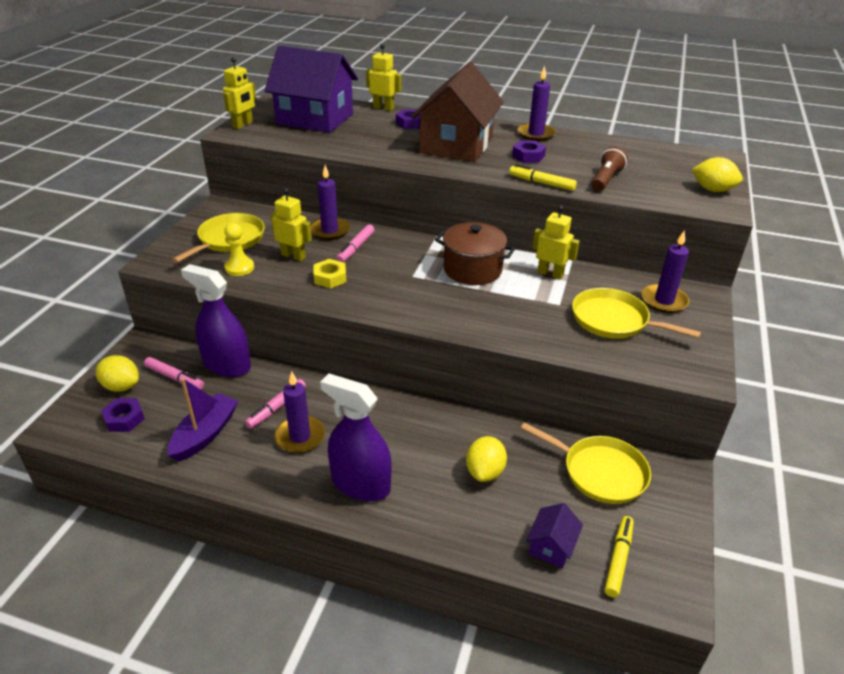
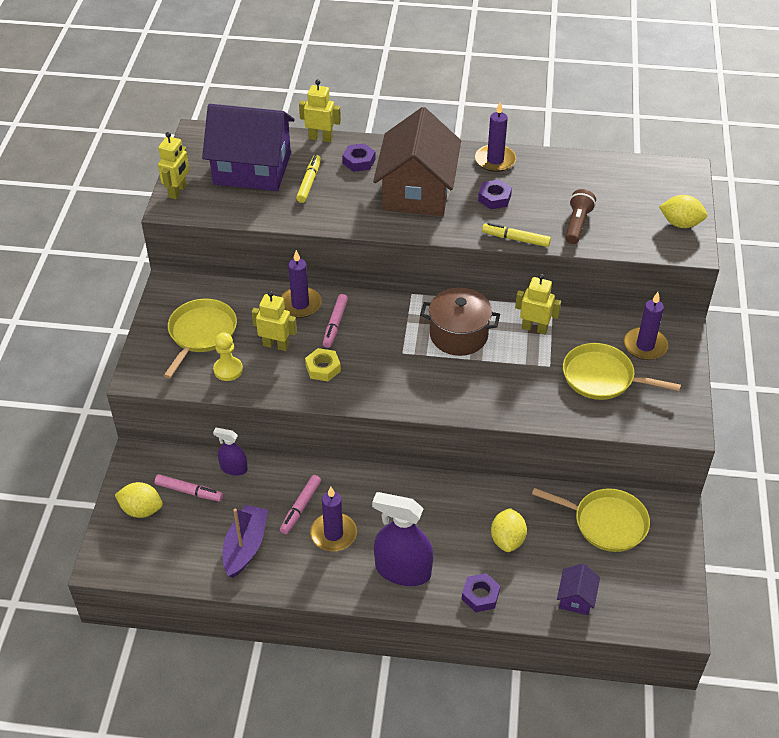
camera: 10 degrees left, 10 degrees up
(124, 419) = (162, 544): purple nut -> purple nut (480, 595)
(227, 365) = (233, 468): purple spray bottle -> purple spray bottle, size x0.53
(618, 559) = (631, 599): yellow marker -> yellow marker (309, 182)

